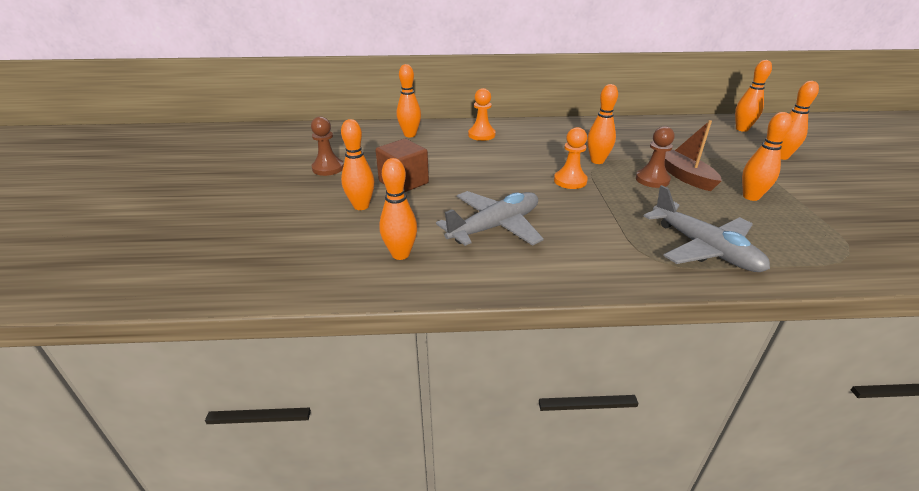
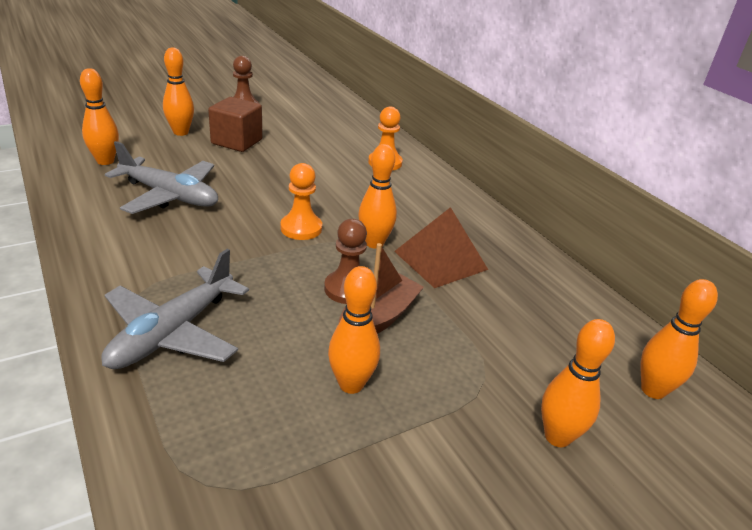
camera: 60 degrees right, 0 degrees up
(410, 135) = (348, 127): orange bowling pin -> none
(622, 146) = (441, 260): none -> brown pyramid

